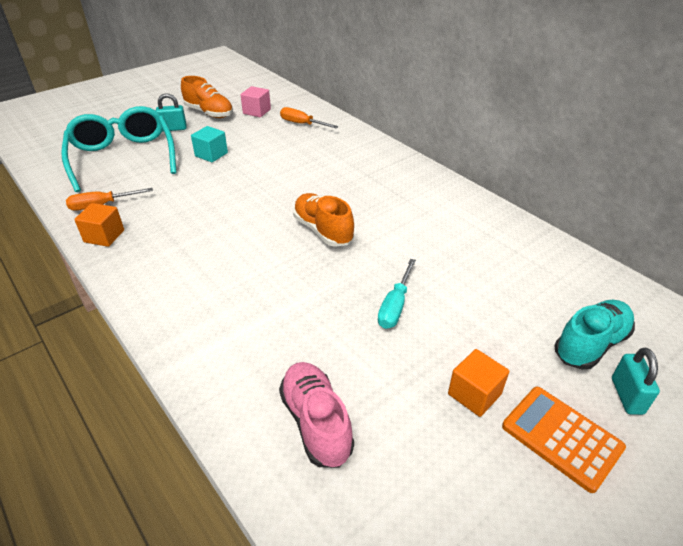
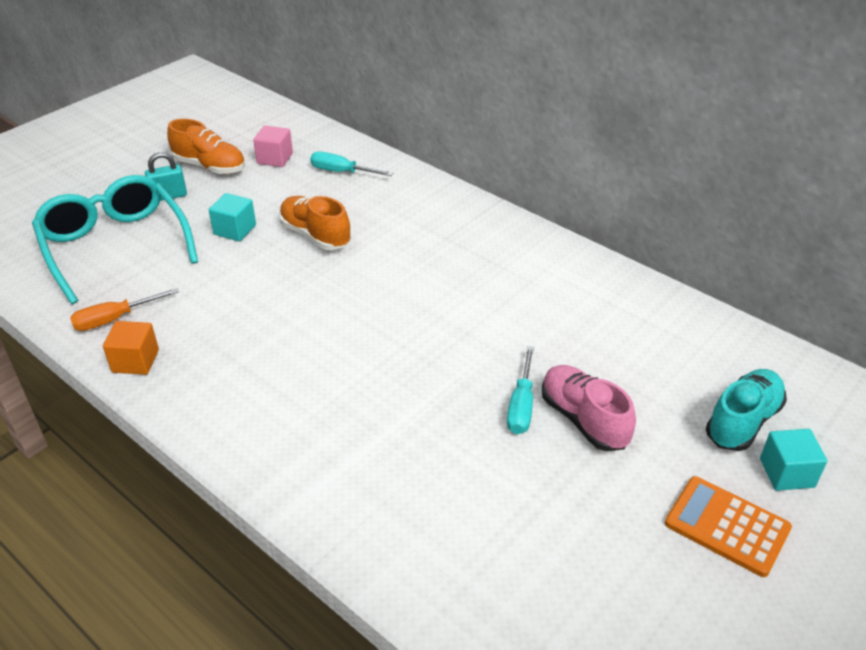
camera: 10 degrees left, 0 degrees up
(302, 124) = (342, 172): orange screwdriver -> turquoise screwdriver
(316, 422) = (467, 549): pink shoe -> pink shoe (583, 419)
(323, 230) = (411, 321): orange shoe -> orange shoe (315, 235)
(474, 394) = (630, 494): orange cube -> none
(627, 396) = (786, 473): turquoise padlock -> turquoise cube

